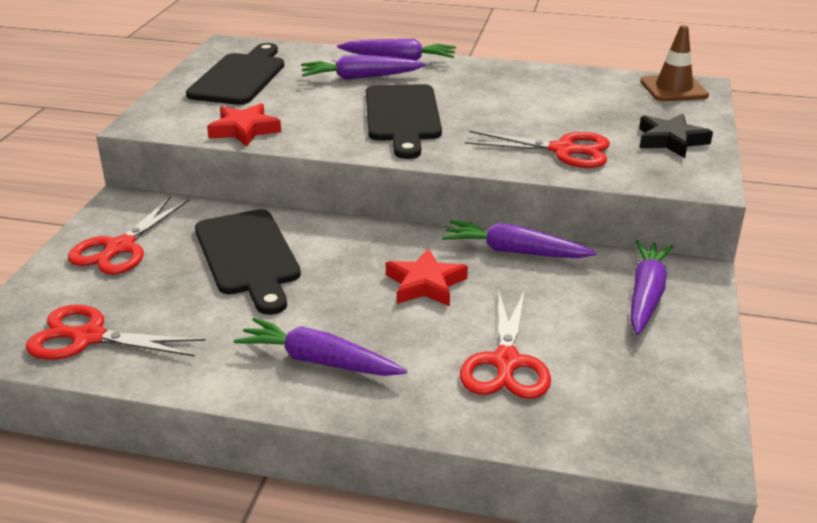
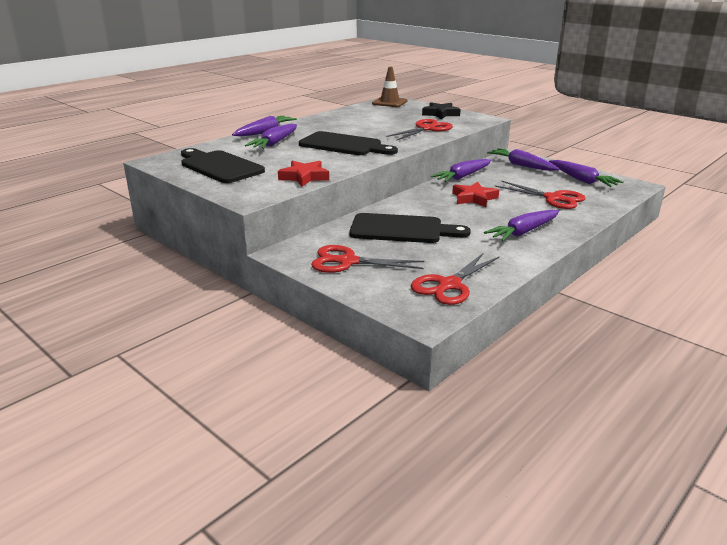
camera: 60 degrees left, 5 degrees down
(120, 248) = (347, 262): red scissors -> red scissors turned 135 degrees clockwise
(647, 378) = (582, 180): none -> purple carrot

